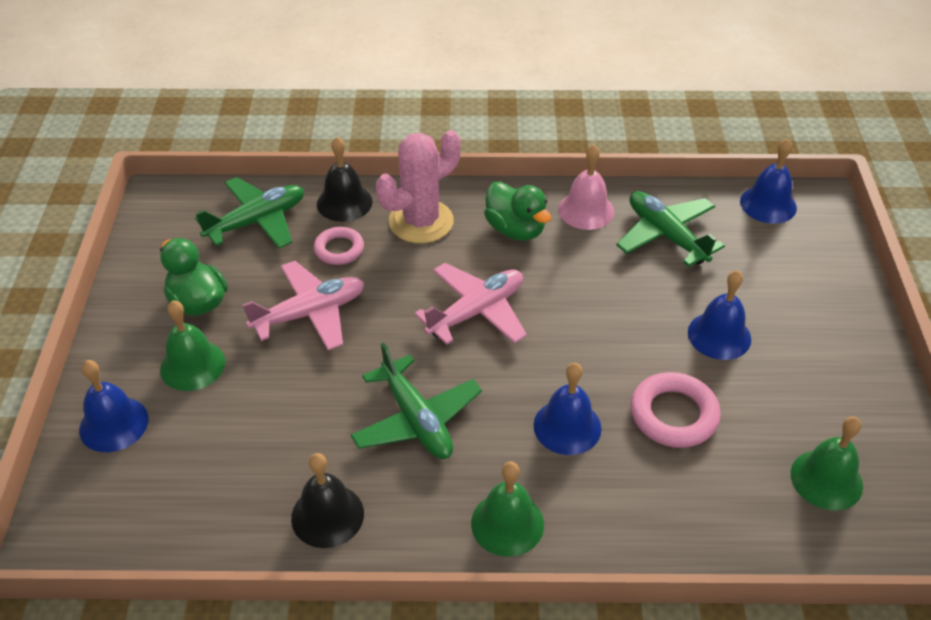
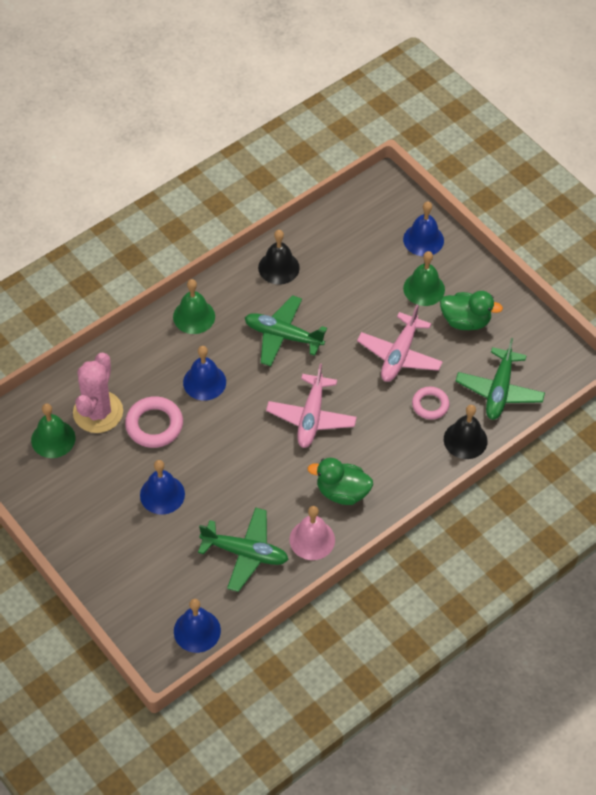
camera: 140 degrees right, 10 degrees up
(421, 221) = (404, 458): pink cactus -> pink cactus (98, 412)

